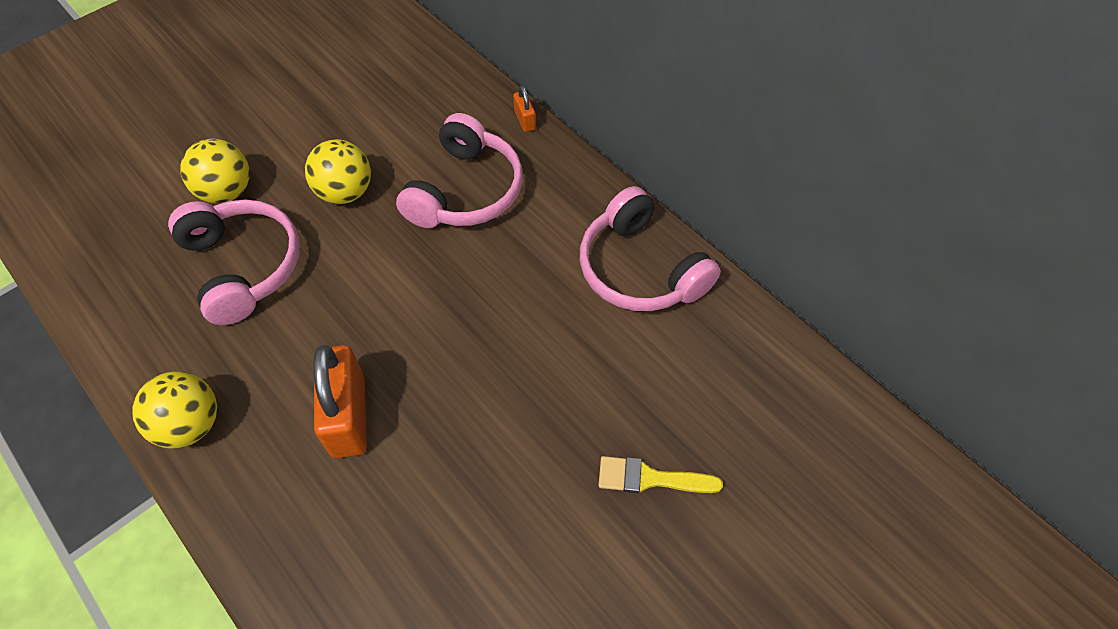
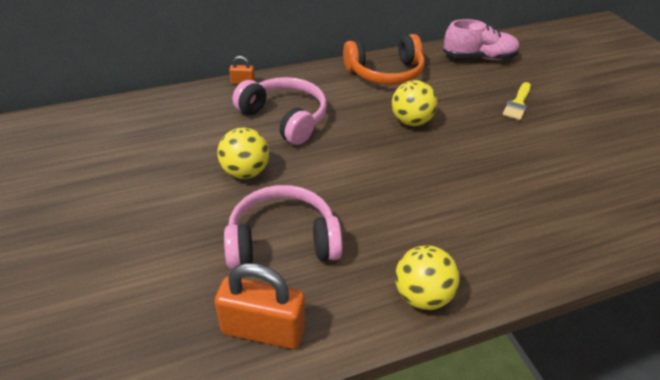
camera: 70 degrees left, 15 degrees down
(226, 191) = (193, 239): yellow ball -> yellow ball (411, 121)
(348, 416) = (443, 207): orange padlock -> orange padlock (263, 330)
(640, 269) = (385, 73): pink headphones -> orange headphones
(771, 392) = (479, 58): none -> pink shoe

